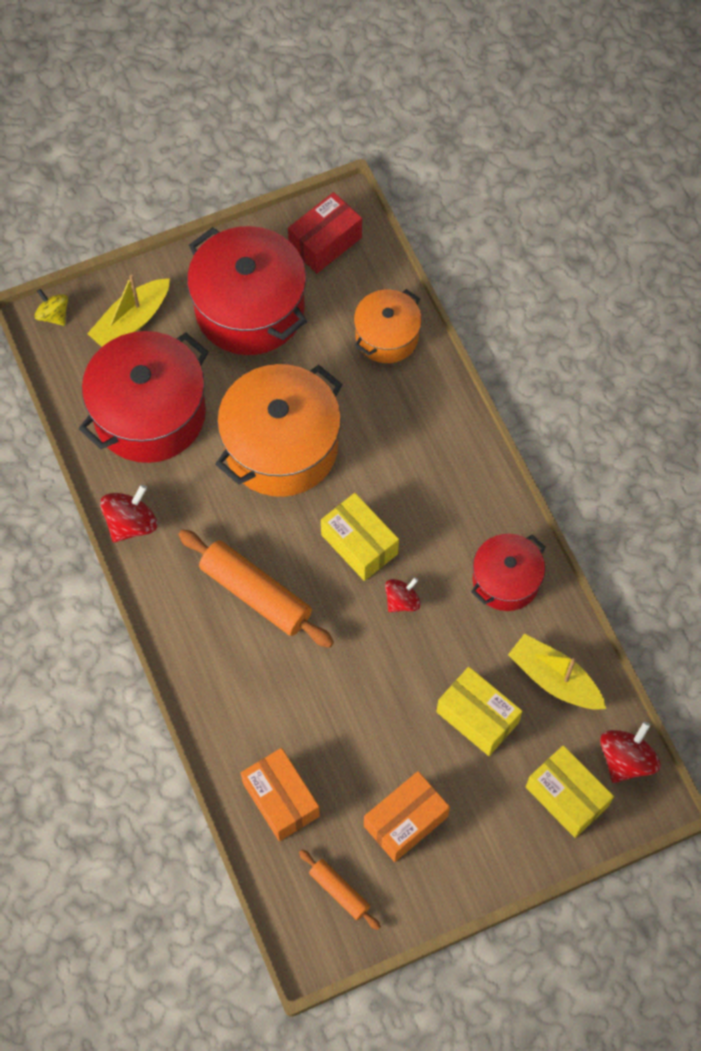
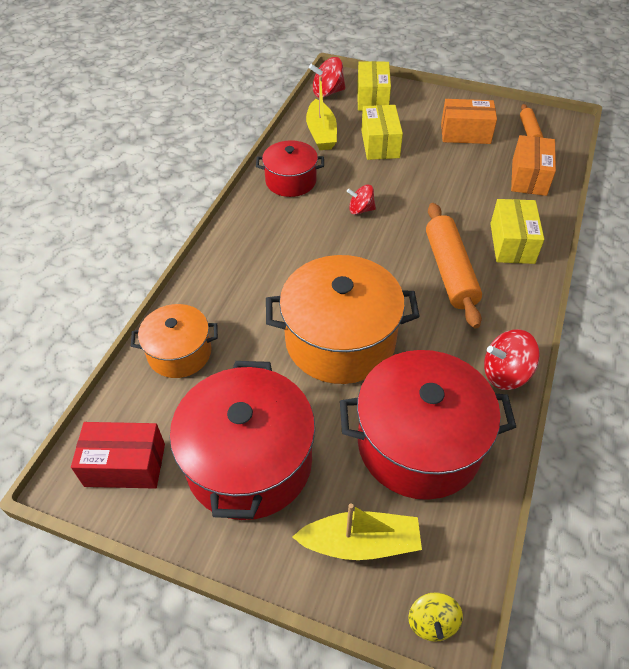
camera: 135 degrees left, 15 degrees down
(359, 544) = (353, 251): yellow box -> yellow box (512, 243)

